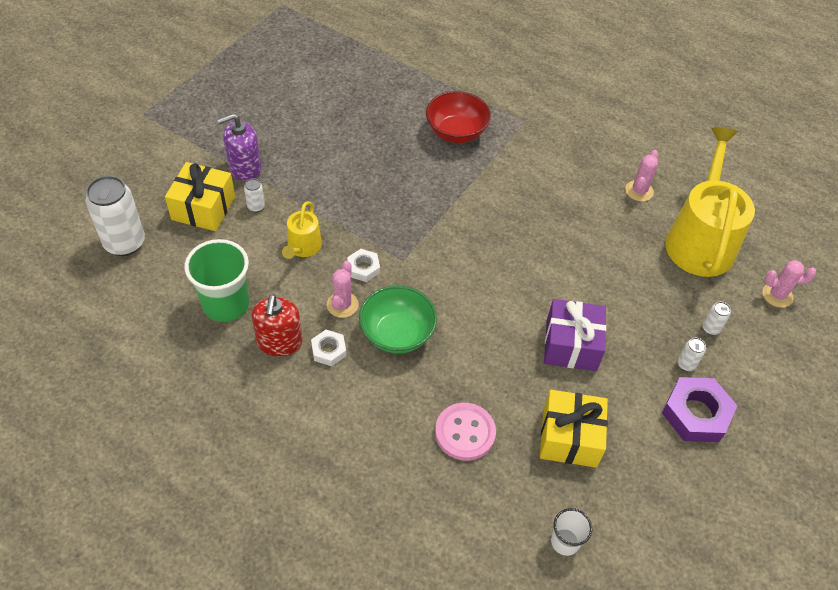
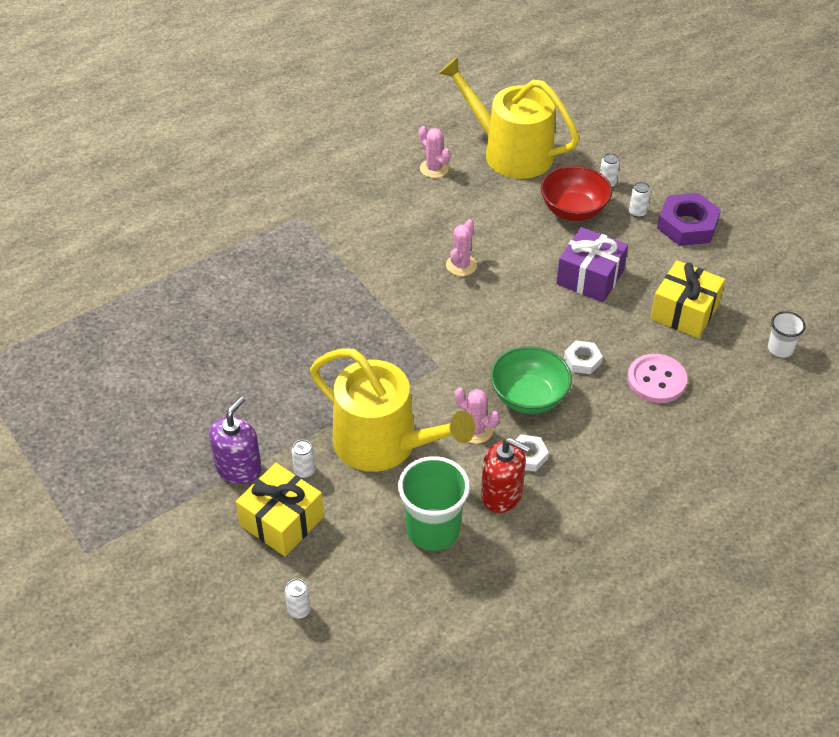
camera: 65 degrees left, 5 degrees down
(125, 243) = (299, 610): white can -> white can, size x0.44
(245, 168) = (238, 468): purple soap dispenser -> purple soap dispenser turned 150 degrees counterclockwise
(303, 247) = (384, 443): yellow watering can -> yellow watering can, size x2.08
(363, 268) = (435, 400): white nut -> white nut (582, 360)
(456, 132) = (285, 272): red bowl -> red bowl (573, 210)
(777, 295) = (589, 131): pink cactus -> pink cactus (461, 265)

